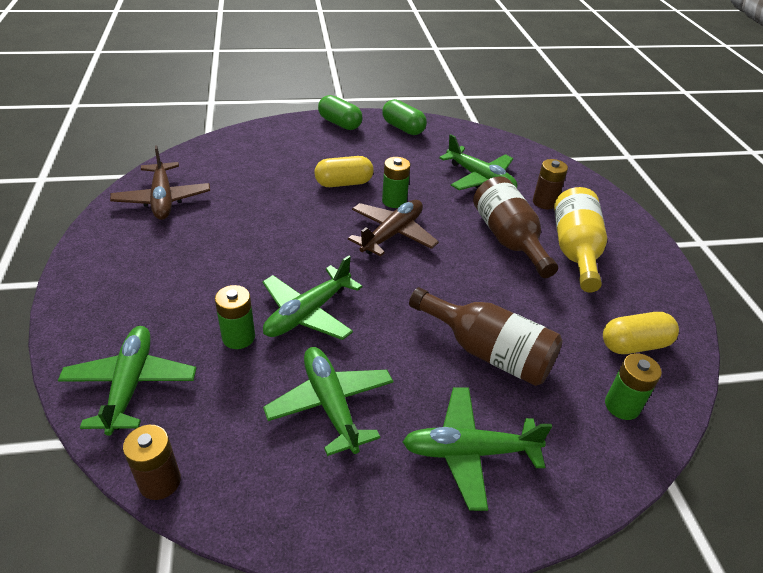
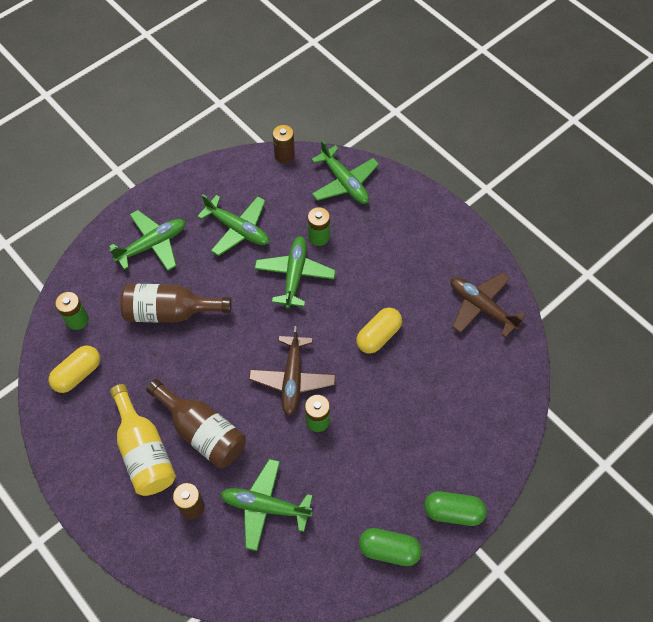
camera: 150 degrees right, 20 degrees up
(344, 183) = (373, 416): yellow capsule -> yellow capsule (378, 336)

